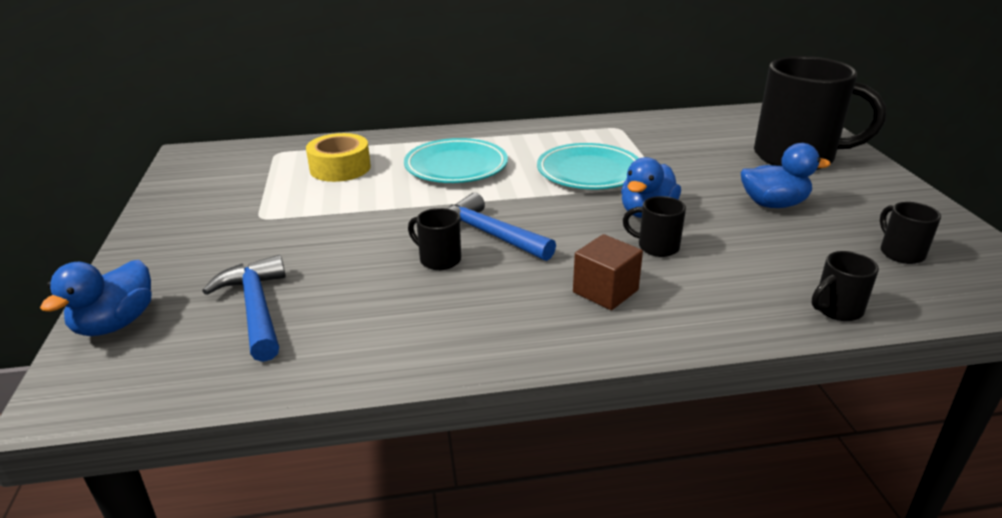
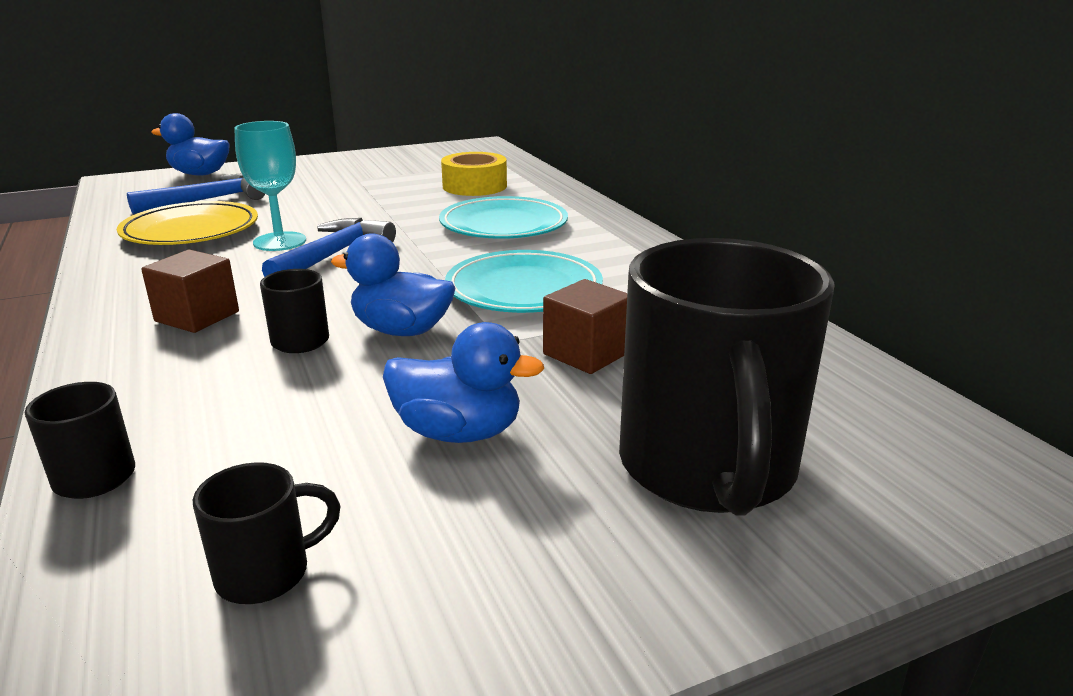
camera: 75 degrees right, 5 degrees down
(369, 312) = (191, 230): none -> yellow plate
(439, 259) = (279, 242): black mug -> turquoise goblet
(685, 165) = (586, 353): none -> brown cube
(773, 204) = (458, 432): blue duck -> blue duck turned 60 degrees counterclockwise

